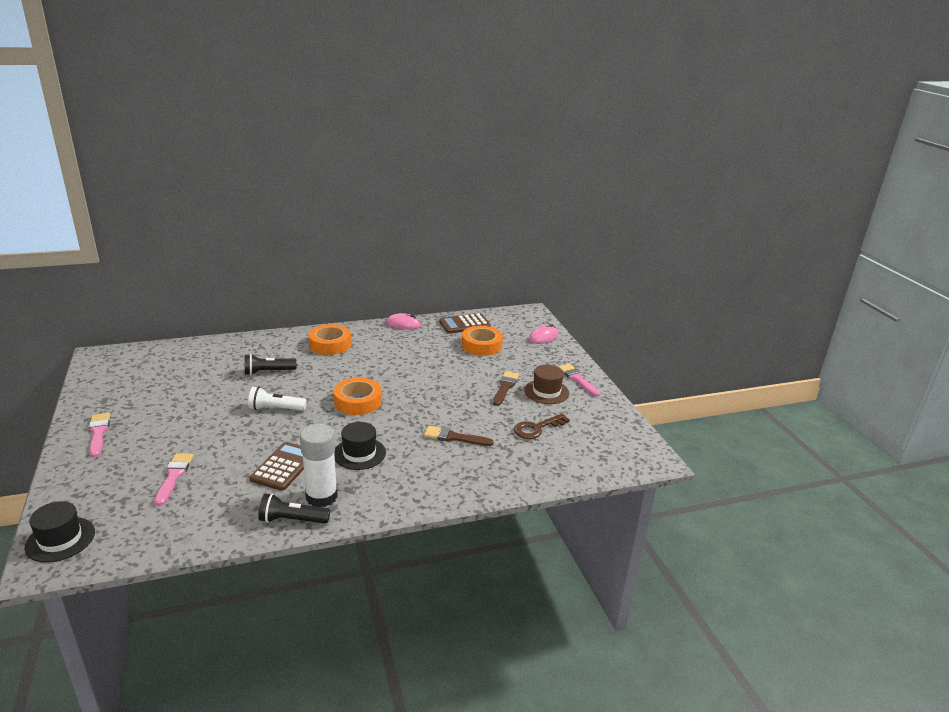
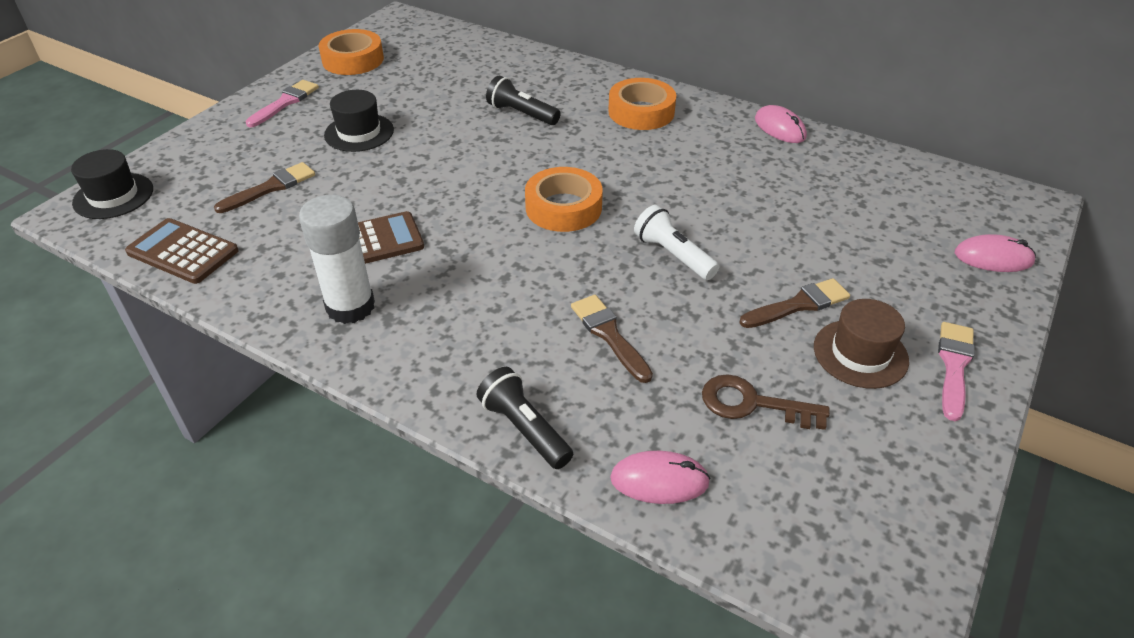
camera: 50 degrees right, 15 degrees up
(174, 476) = (271, 187): pink brush -> brown brush
(275, 409) = (464, 165): white flashlight -> white flashlight (673, 255)
(292, 520) = (285, 314): black flashlight -> black flashlight (524, 429)
(359, 453) = (465, 279): black hat -> black hat (359, 132)
(464, 324) = (877, 170): brown calculator -> brown calculator (183, 252)
(481, 345) = (857, 217): orange tape -> orange tape (353, 60)
(543, 471) = (659, 480): none -> pink mouse

